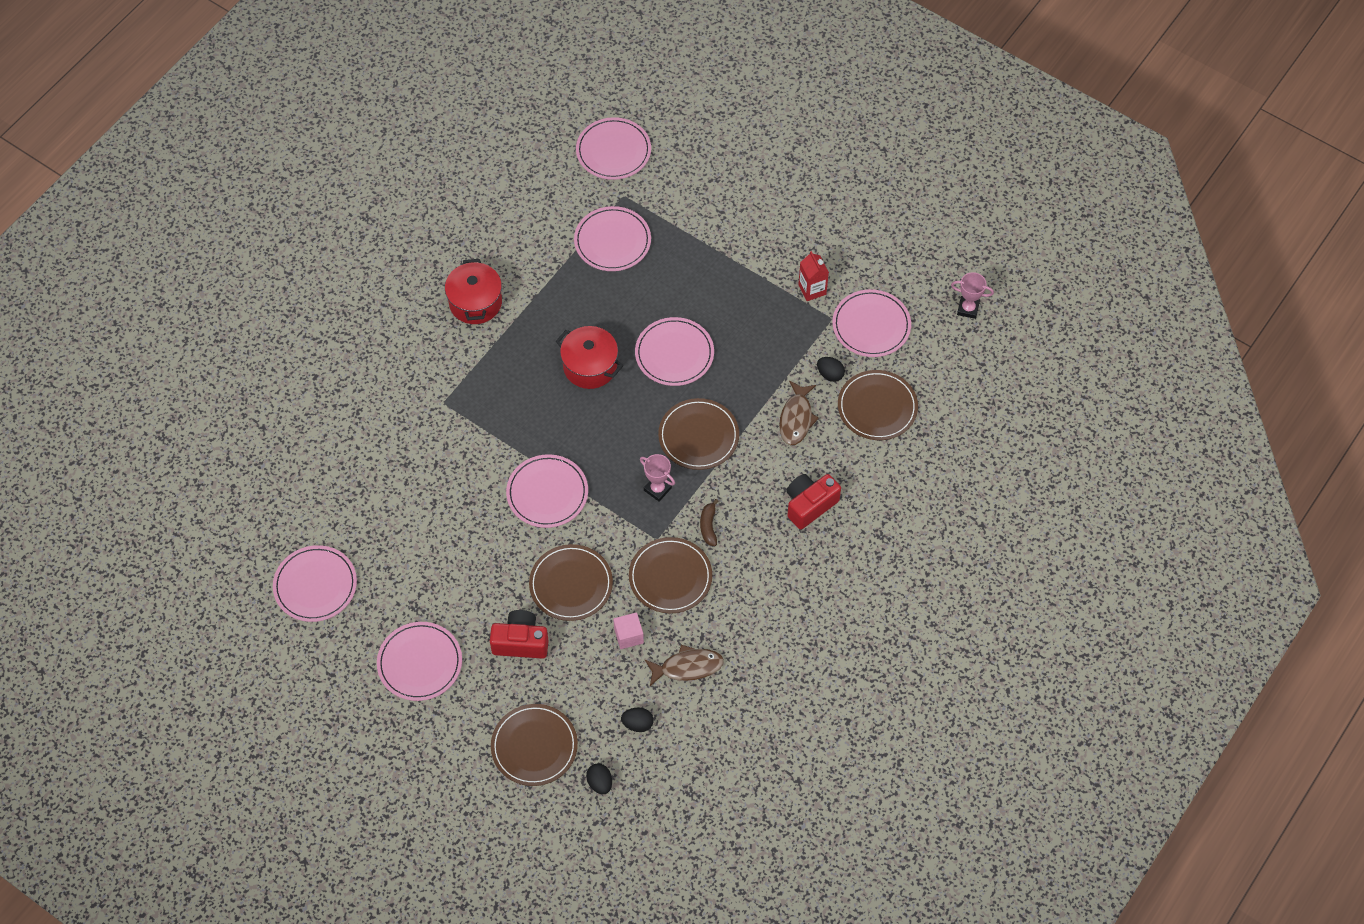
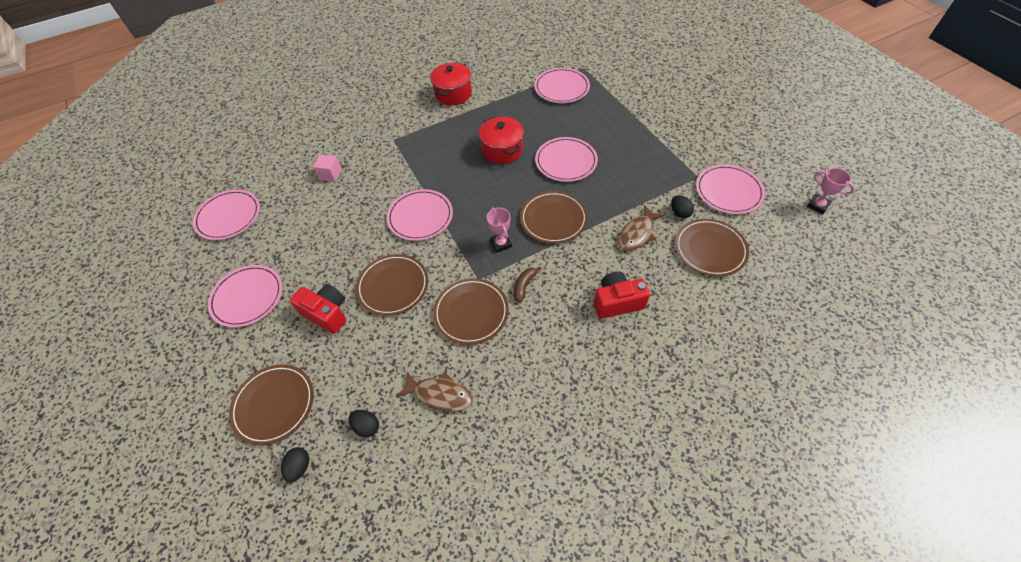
camera: 30 degrees right, 5 degrees down
(613, 151) = (590, 45): pink plate -> none
(628, 635) = (409, 345): pink cube -> pink cube (330, 174)
(812, 289) = (690, 154): red carton -> none

